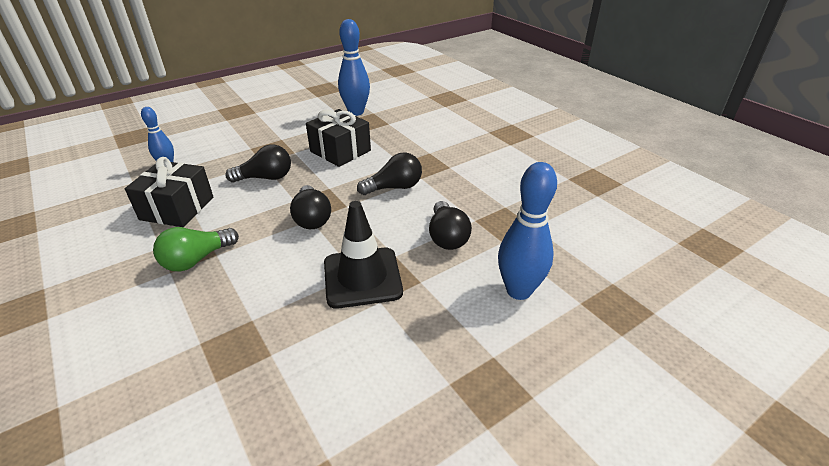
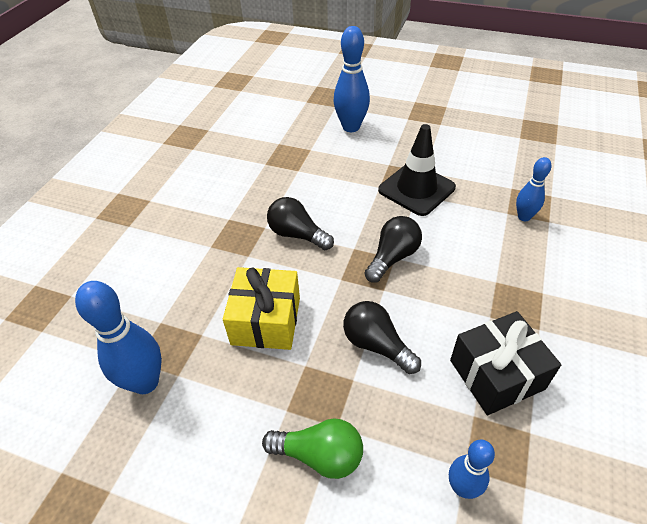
camera: 125 degrees left, 10 degrees up
(196, 260) = (515, 288): green light bulb -> green light bulb (320, 455)
(231, 327) = (524, 217): none -> blue bowling pin
(340, 151) = (266, 321): black gift -> yellow gift
(447, 237) = (332, 174): black light bulb -> none

